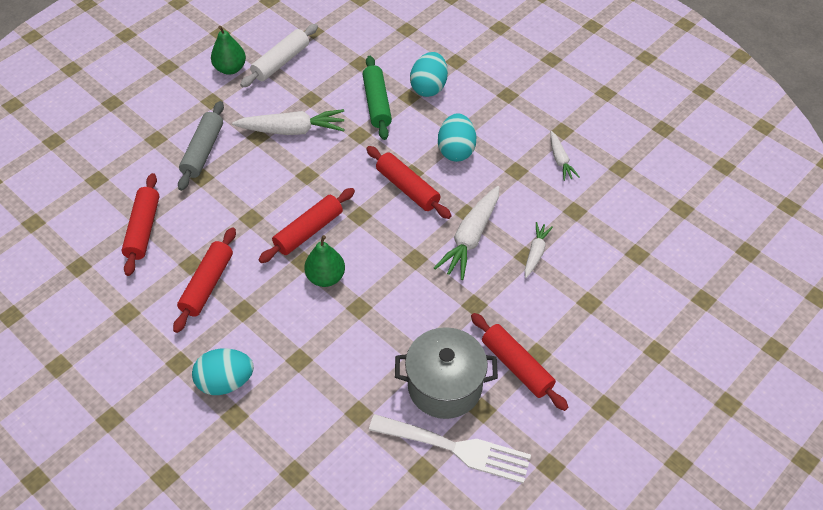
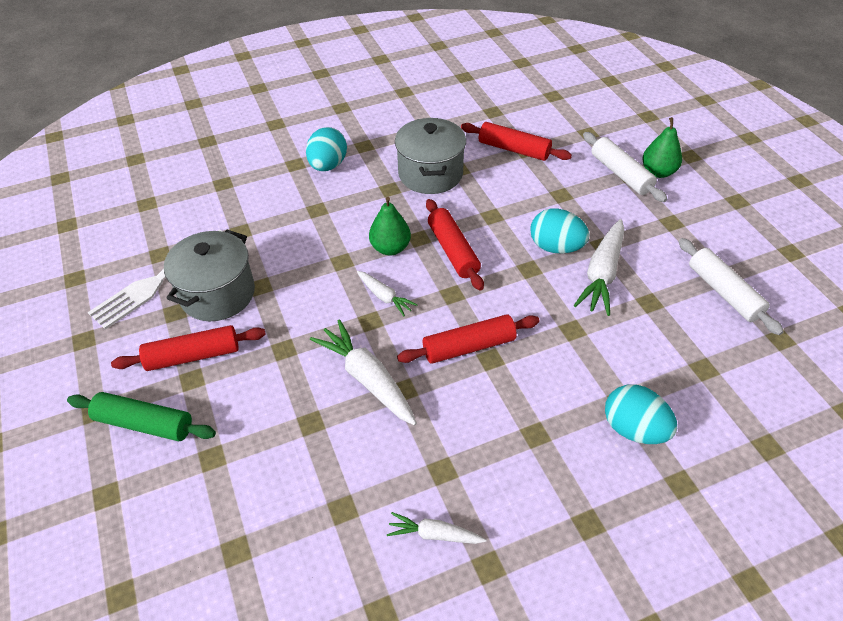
camera: 115 degrees right, 5 degrees down
(156, 143) = (621, 174): none -> white rolling pin
(203, 151) = (597, 202): grey rolling pin -> none
(207, 284) = (430, 174): red rolling pin -> grey pot
(230, 68) = (722, 247): green pear -> green pear (658, 172)
(376, 103) = (620, 362): green rolling pin -> green rolling pin (144, 423)
(456, 150) = (506, 416): turquoise egg -> turquoise egg (556, 247)
(535, 253) = (309, 434): white carrot -> white carrot (384, 297)

